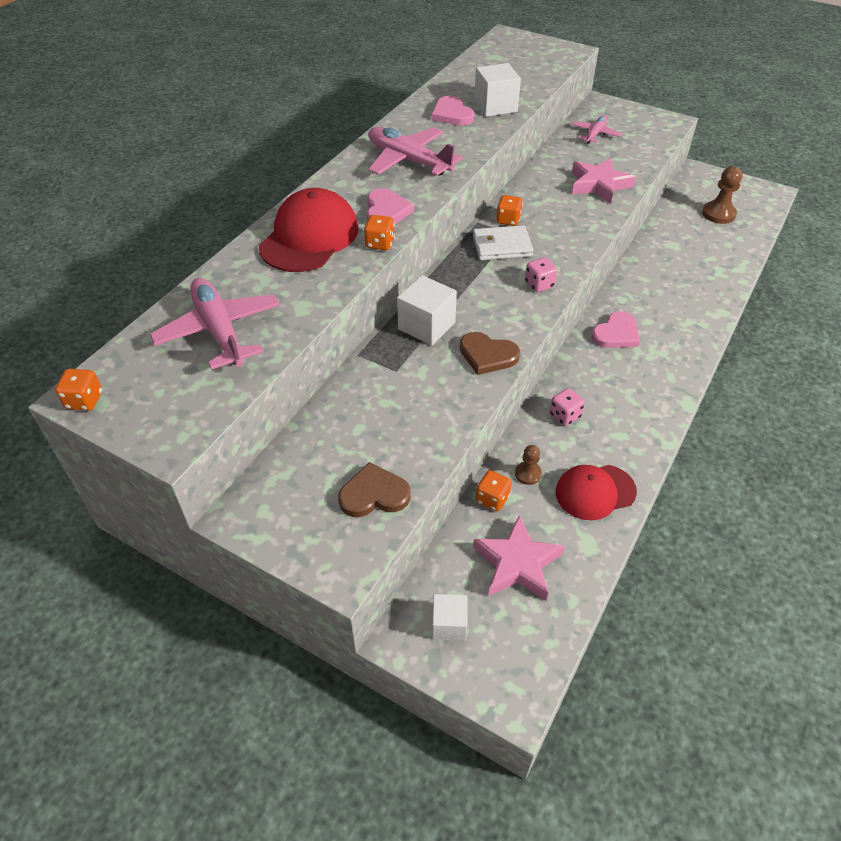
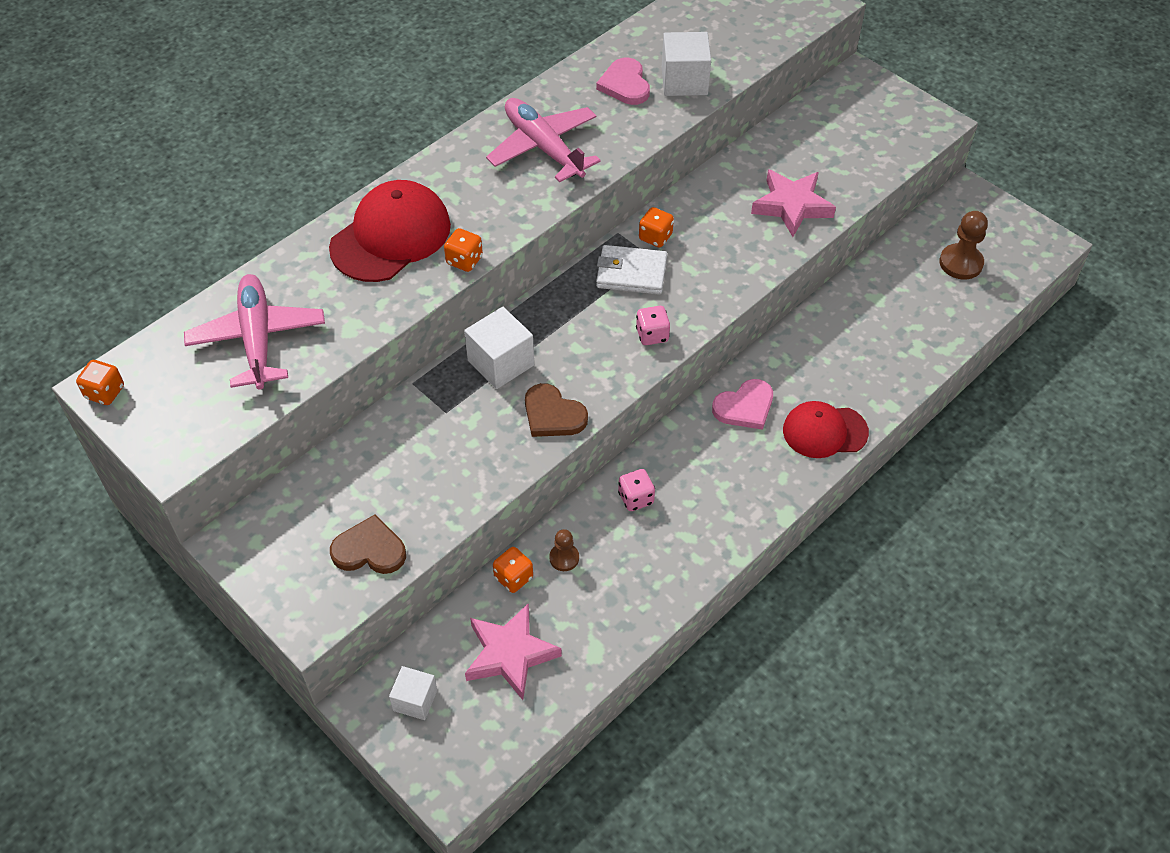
camera: 15 degrees right, 5 degrees up
(386, 211) = (489, 217): pink heart -> none
(595, 134) = (825, 125): pink plane -> none
(595, 492) = (628, 596): red cap -> red cap (824, 431)

